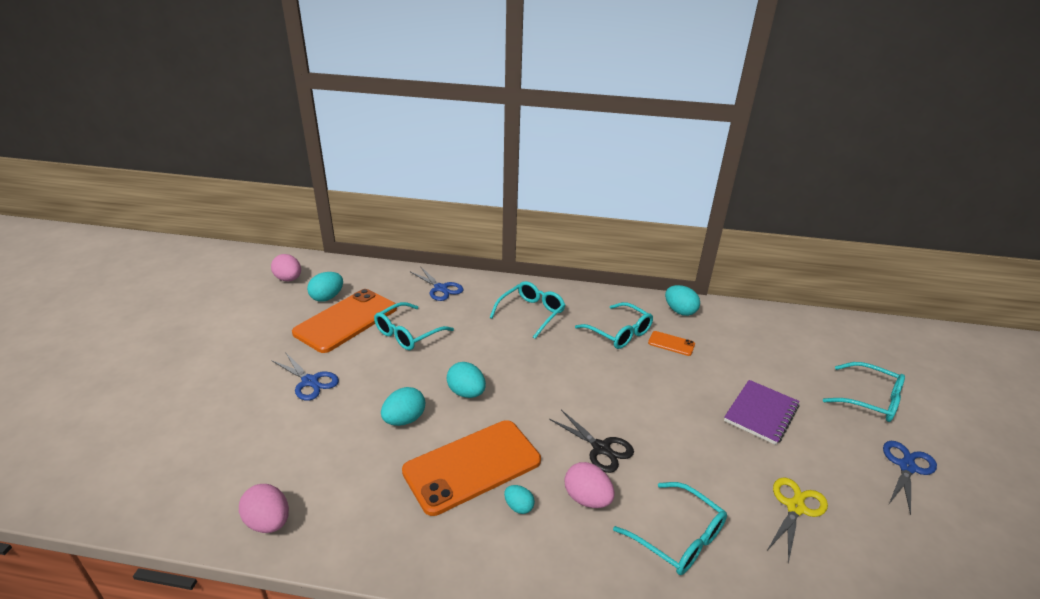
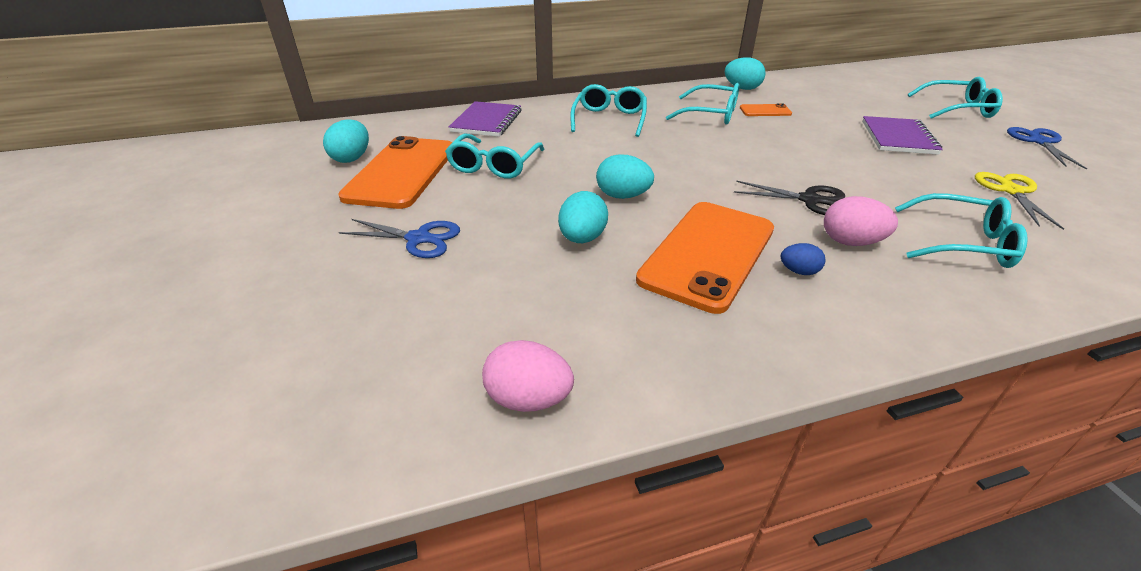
camera: 25 degrees left, 5 degrees up
(289, 279) = (277, 154): pink egg -> none
(440, 288) = (487, 121): blue scissors -> purple notebook
(518, 507) = (798, 271): turquoise egg -> blue egg

